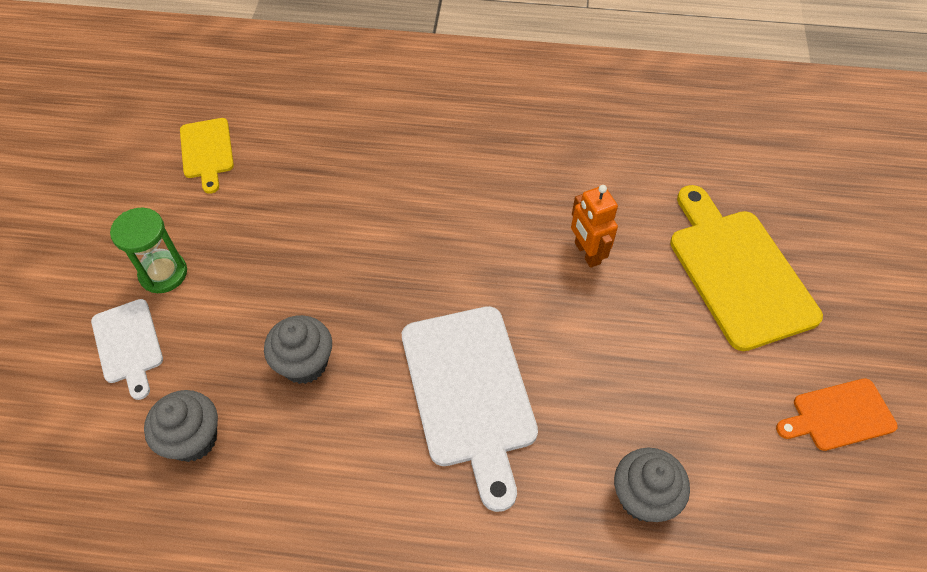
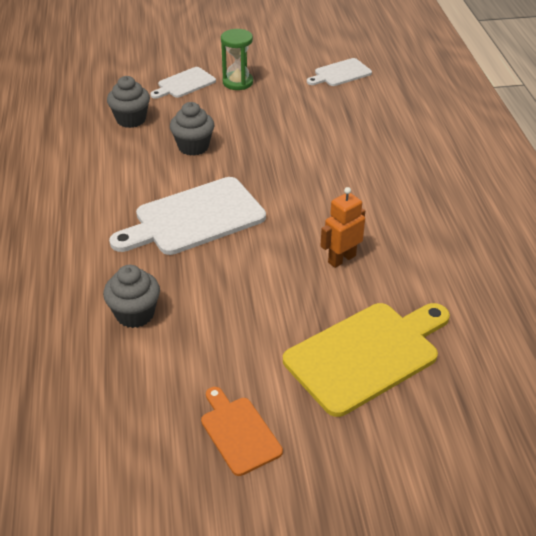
camera: 75 degrees right, 15 degrees down
(207, 151) = (340, 73): yellow cutting board -> white cutting board

